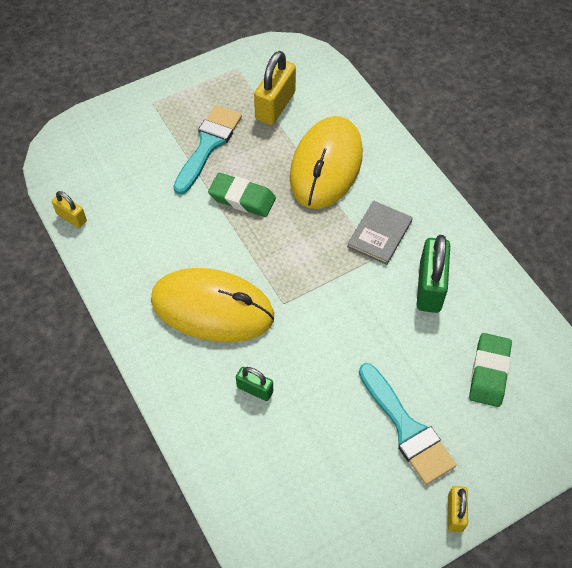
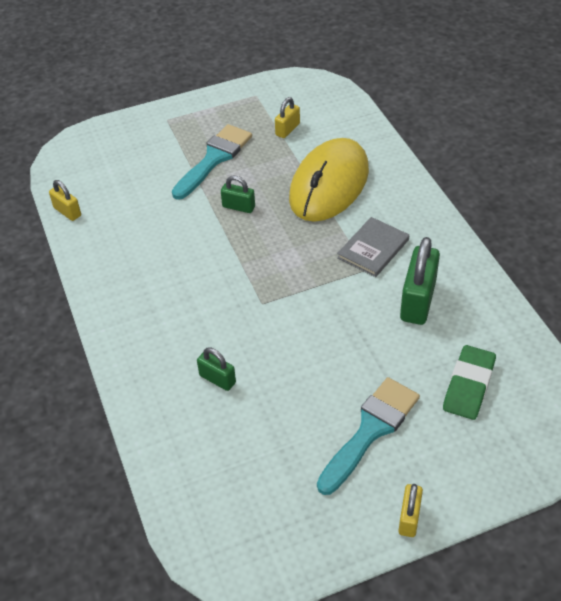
camera: 10 degrees right, 10 degrees down
(212, 308) = (189, 301): yellow mouse -> none
(242, 198) = (238, 207): green eraser -> green padlock
(275, 106) = (287, 129): yellow padlock -> yellow padlock, size x0.55
(406, 428) = (370, 431): turquoise brush -> turquoise brush turned 120 degrees counterclockwise

